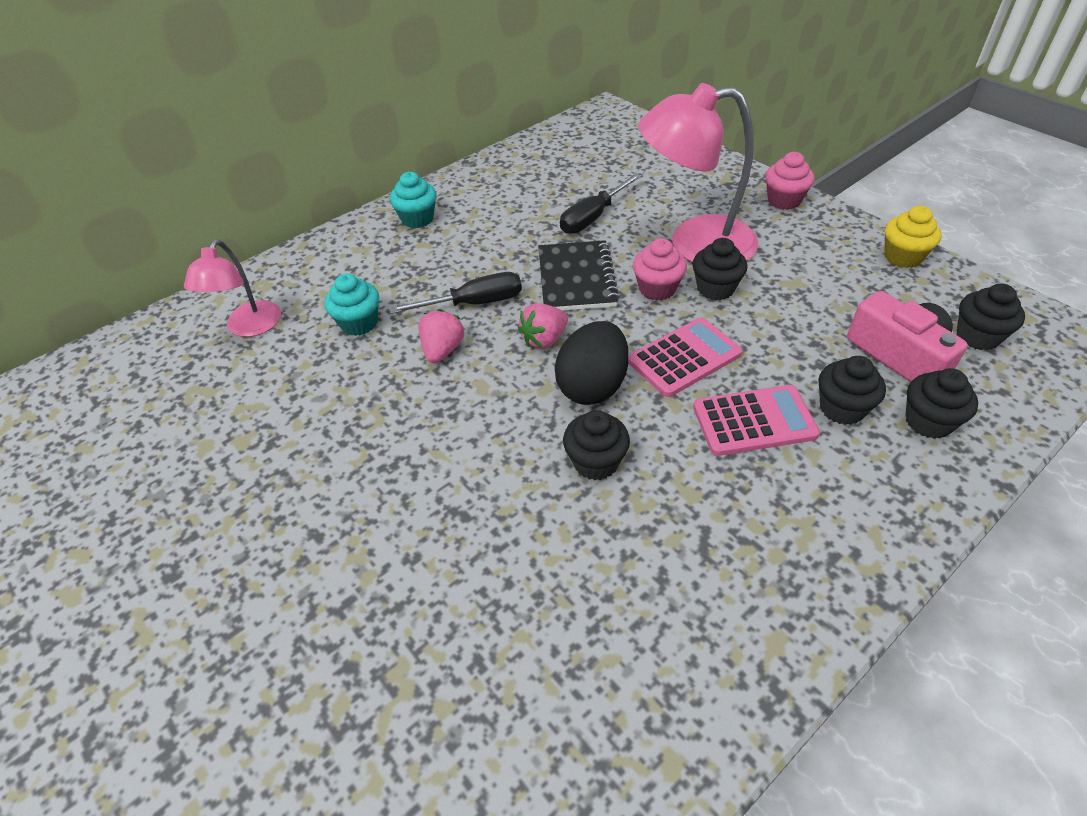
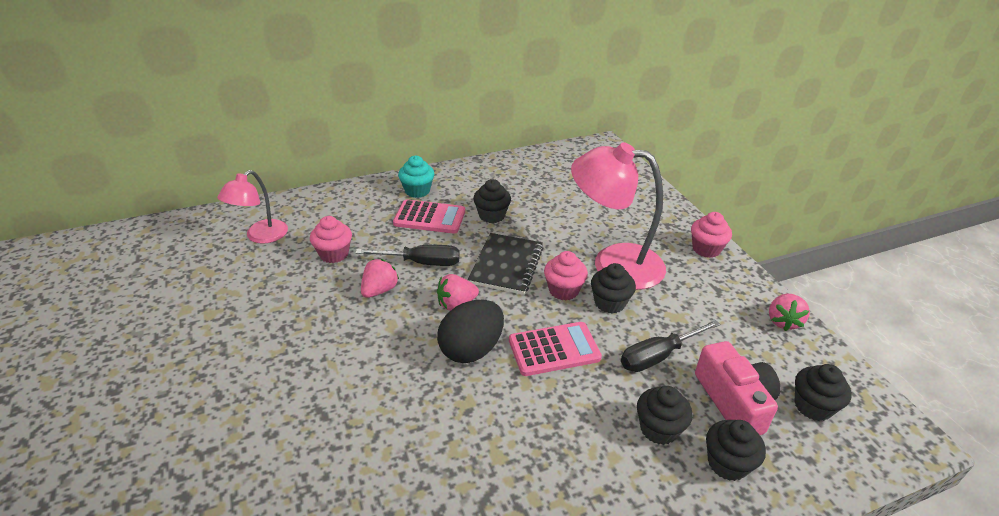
camera: 15 degrees right, 10 degrees down
(359, 323) = (334, 254): turquoise cupcake -> pink cupcake
(592, 217) = (545, 223): black screwdriver -> black screwdriver (658, 356)
(595, 462) = (440, 407): black cupcake -> black cupcake (491, 215)
(754, 421) = (580, 416): pink calculator -> pink calculator (429, 217)
(902, 257) = (783, 321): yellow cupcake -> pink strawberry

